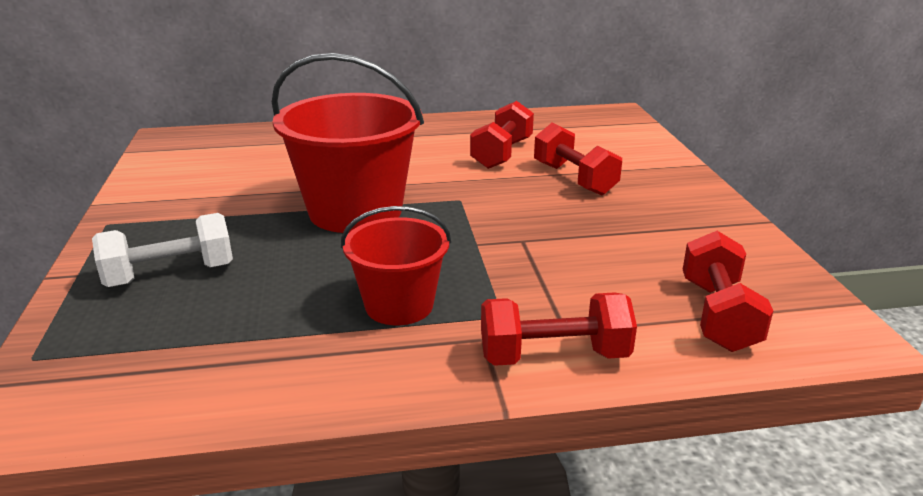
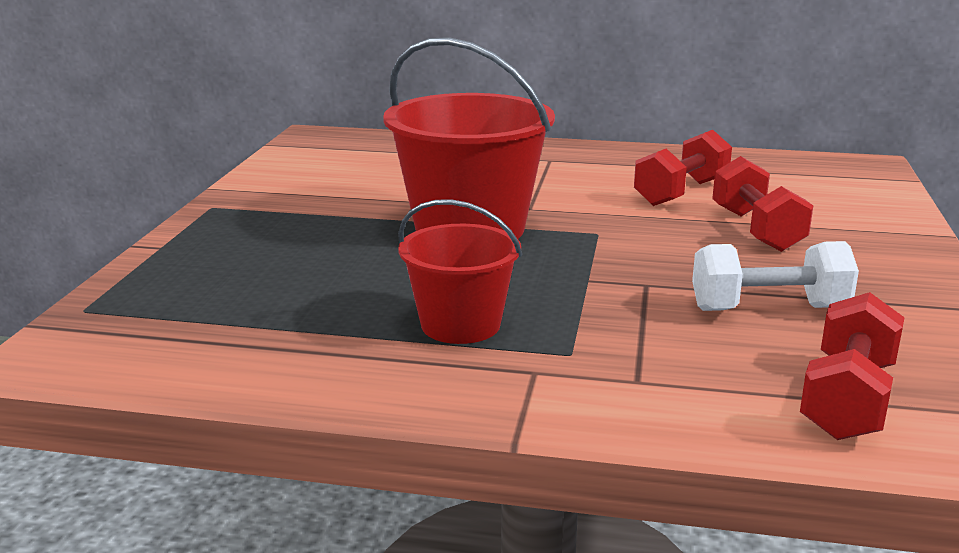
camera: 20 degrees right, 5 degrees down
(170, 275) = (245, 260): white dumbbell -> white dumbbell (768, 309)
(554, 356) = (605, 403): red dumbbell -> none

